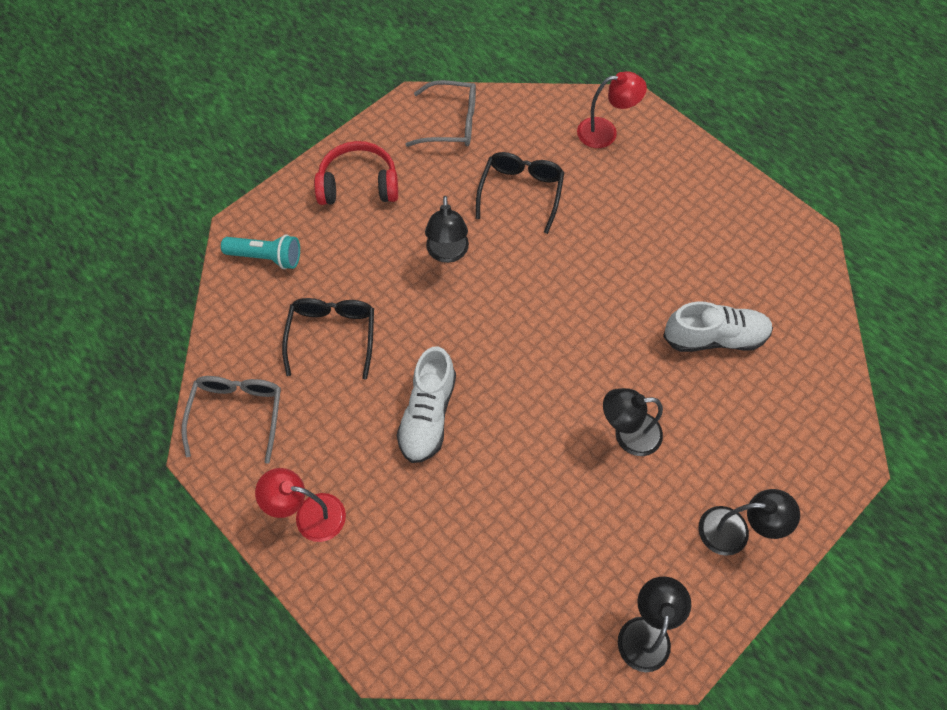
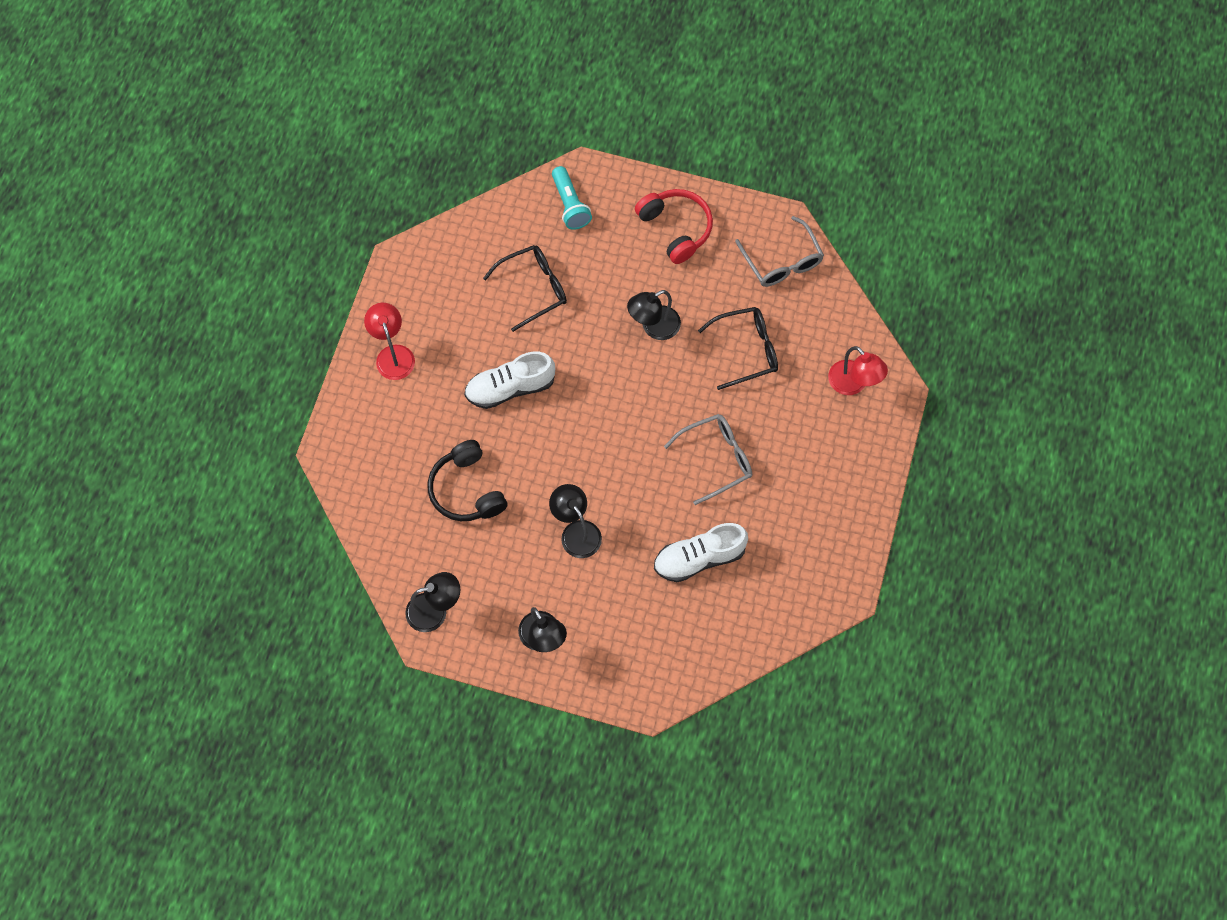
camera: 60 degrees right, 5 degrees up
(238, 414) = (437, 265): grey glasses -> grey glasses (716, 459)
(519, 520) = (466, 490): none -> black headphones
(714, 337) = (699, 558): white shoe -> white shoe turned 105 degrees clockwise

